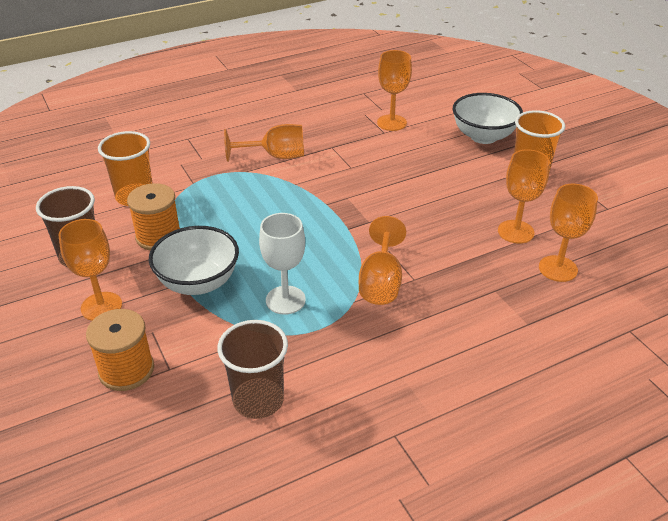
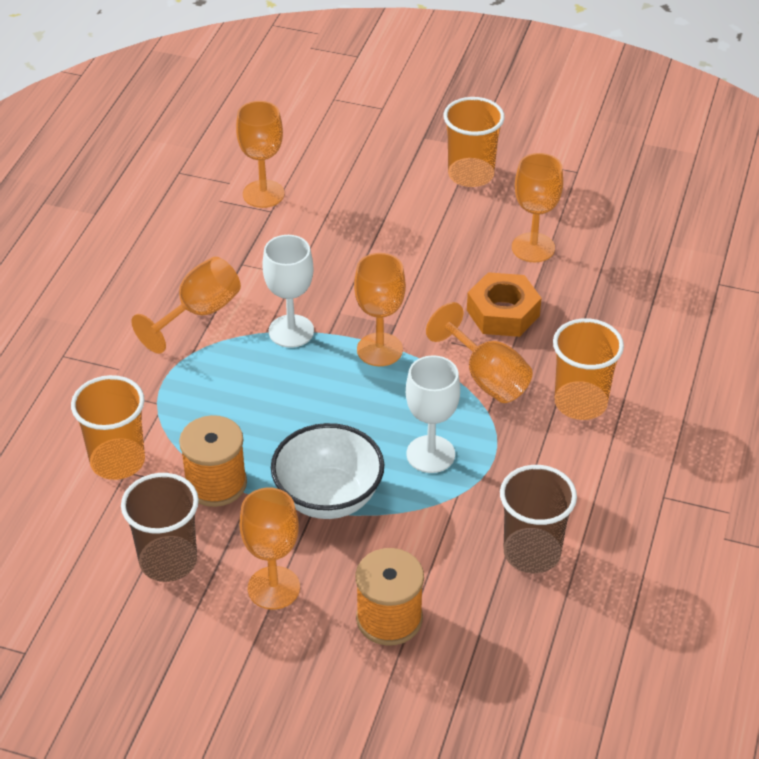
camera: 45 degrees left, 5 degrees up
(307, 191) = (291, 331): none -> white goblet
(420, 336) = (580, 403): none -> orange cup
(443, 254) = (503, 313): none -> orange nut
(483, 136) = (376, 155): white bowl -> none
(558, 268) = (607, 262): orange goblet -> orange goblet (379, 350)

